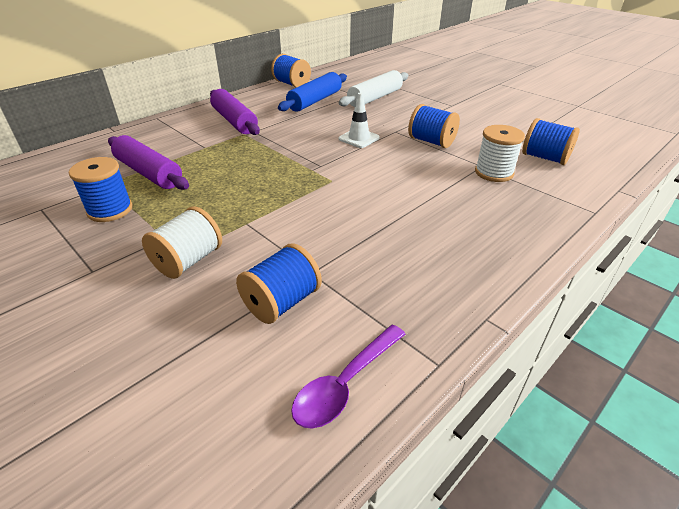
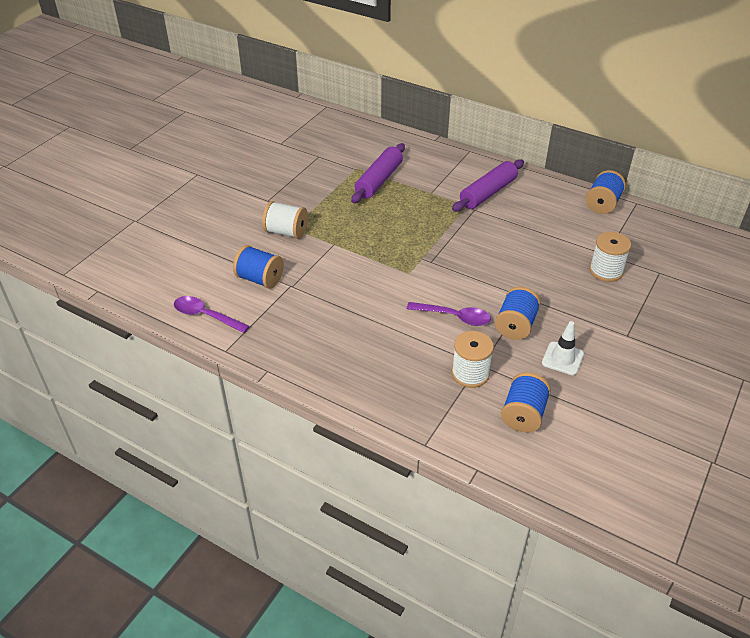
camera: 75 degrees right, 5 degrees up
(110, 210) = (327, 182): blue spool -> none
(315, 101) = (567, 230): blue rolling pin -> none
(359, 138) = (495, 275): white traffic cone -> white traffic cone (562, 358)
(375, 98) = (606, 271): white rolling pin -> white spool
(412, 167) = (454, 317): none -> purple spoon

